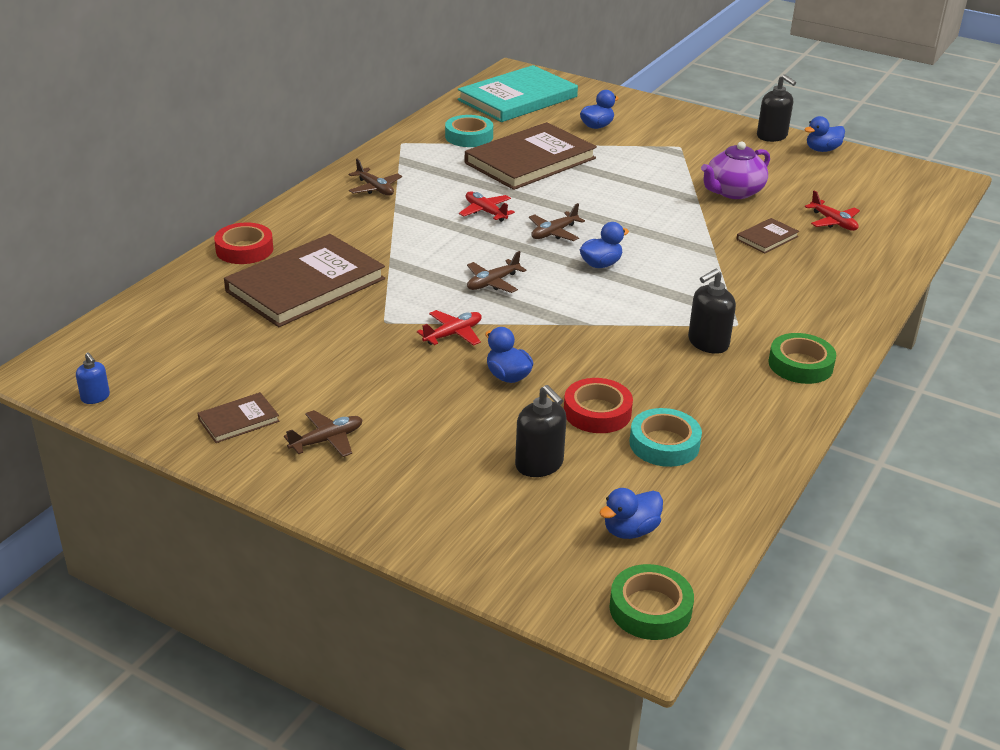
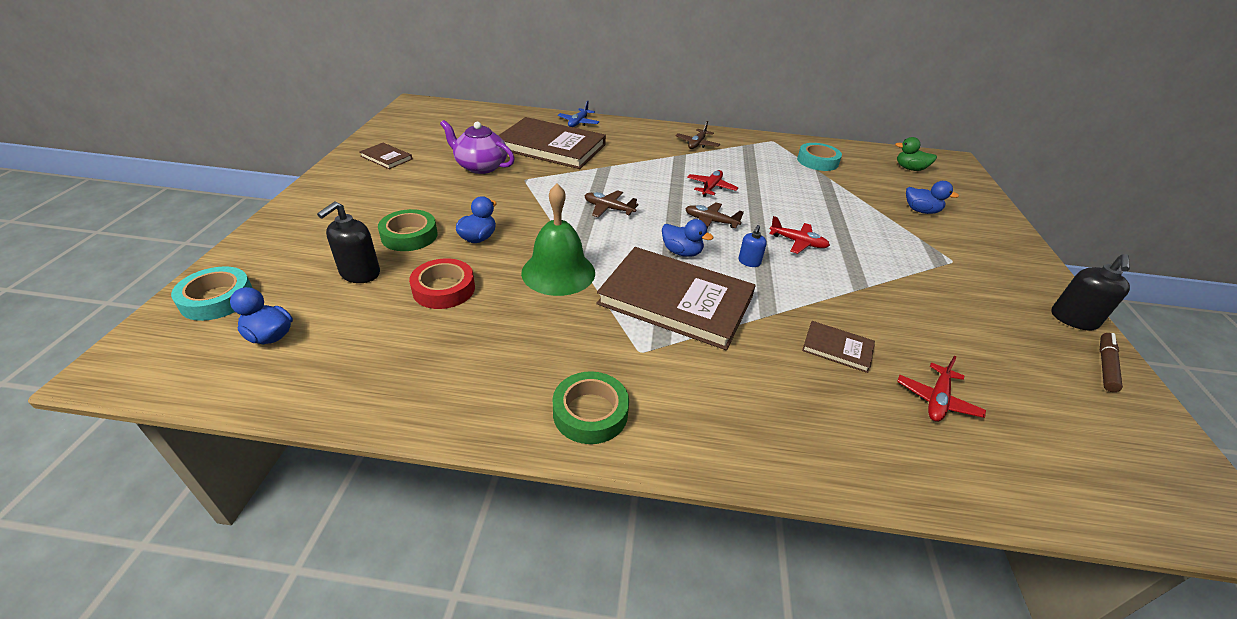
camera: 65 degrees right, 5 degrees up
(95, 397) = (397, 119): blue soap dispenser -> blue soap dispenser (749, 262)
(244, 249) = (578, 122): red tape -> blue plane
(327, 440) = (372, 187): brown plane -> none
(453, 334) = (524, 206): red plane -> red plane (798, 242)
(517, 98) = (910, 169): turquoise book -> green duck
(530, 161) = (815, 191): brown book -> brown book (676, 300)
(600, 339) = (558, 272): none -> green bell
(650, 609) = (154, 365): green tape -> green tape (409, 236)
(664, 444) = (405, 335): turquoise tape -> turquoise tape (217, 299)
(708, 343) = (592, 336): black soap dispenser -> none
(733, 192) = (907, 309): purple teapot -> purple teapot (480, 166)
(822, 150) = (1105, 366): blue duck -> brown marker

